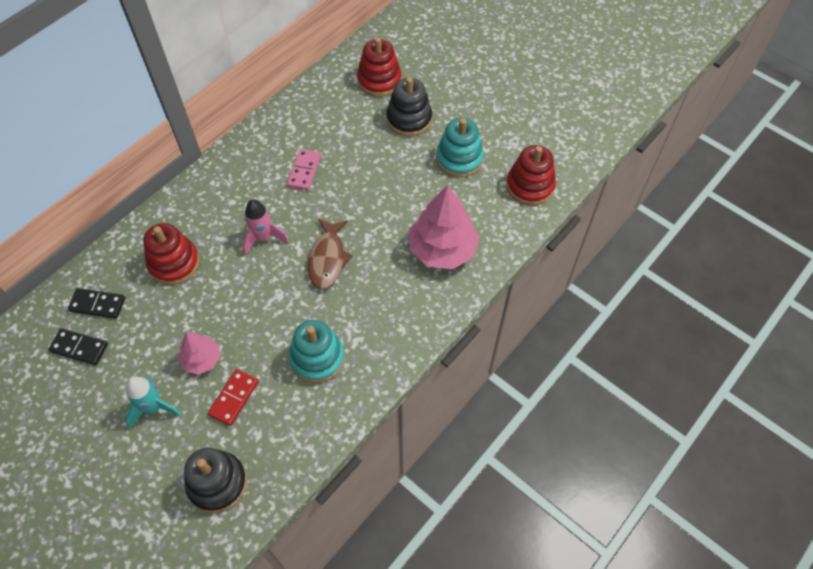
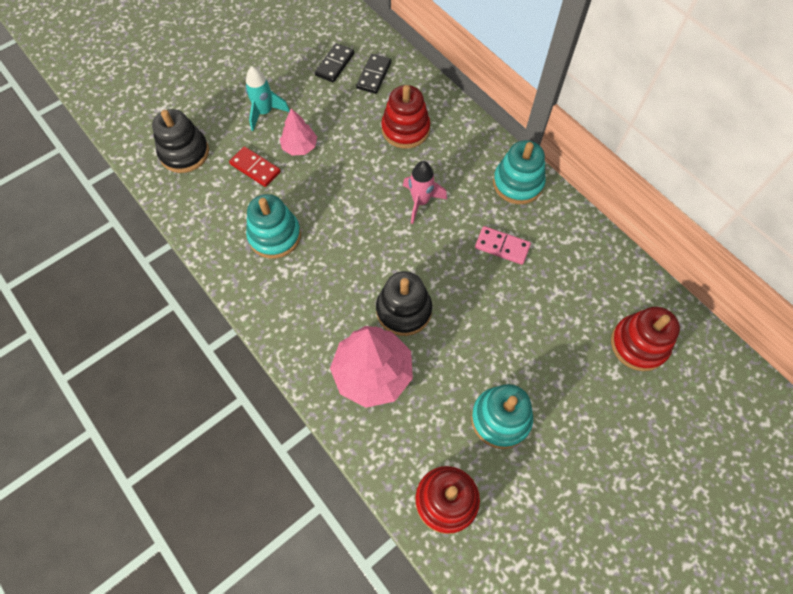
camera: 100 degrees right, 5 degrees up
(235, 165) = (518, 183): none -> turquoise stacking toy
(328, 259) = (383, 256): brown fish -> none
(409, 119) = (571, 369): black stacking toy -> black stacking toy (404, 310)

